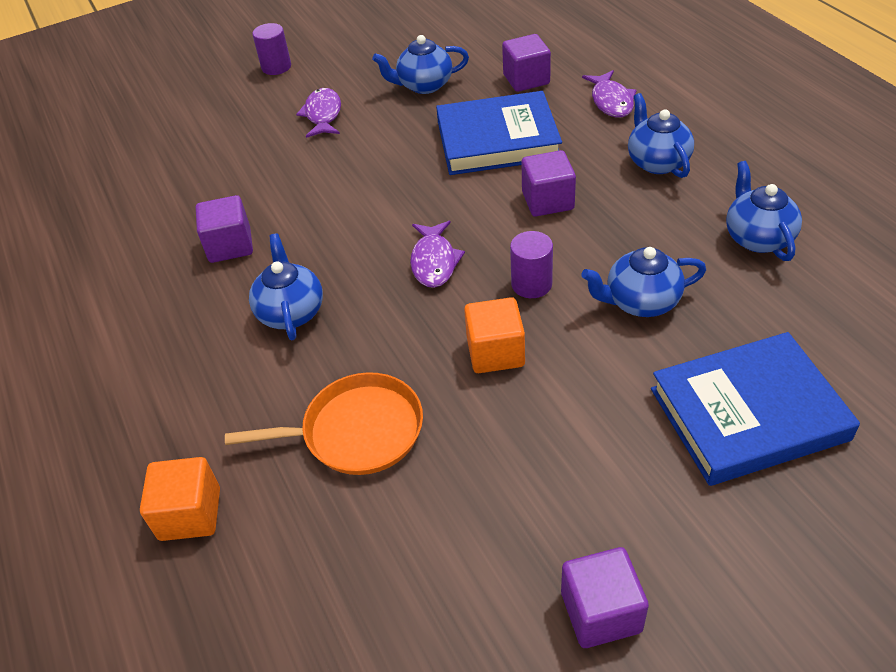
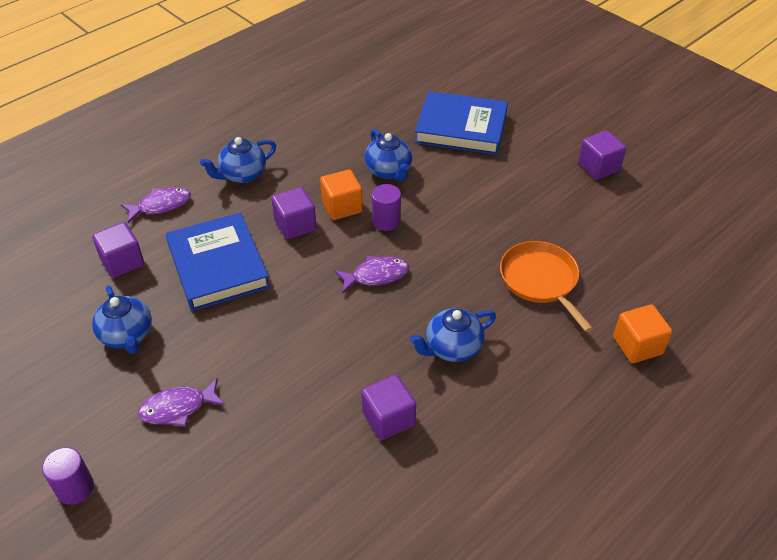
camera: 110 degrees left, 0 degrees up
(495, 352) = (452, 228): orange cube -> orange cube (342, 207)
(748, 414) = (461, 128): blue book -> blue book turned 45 degrees counterclockwise
(757, 238) = (318, 128): blue teapot -> none

